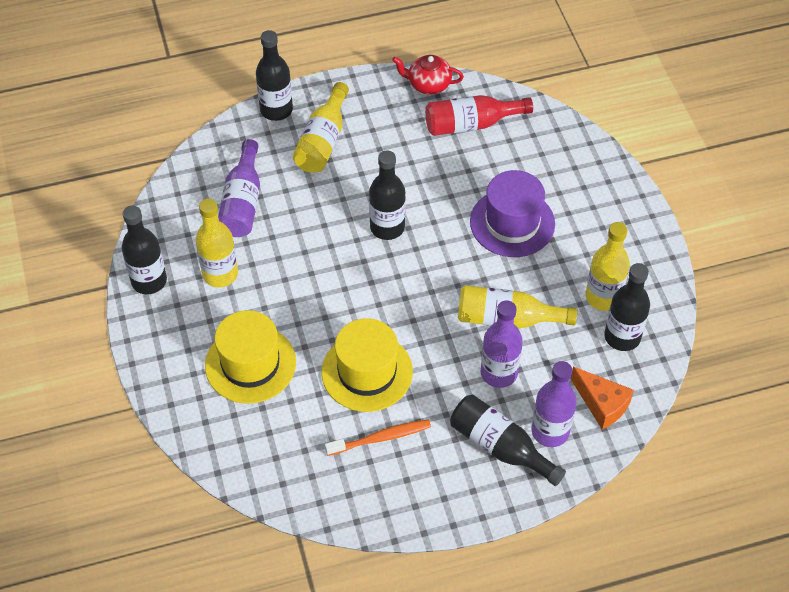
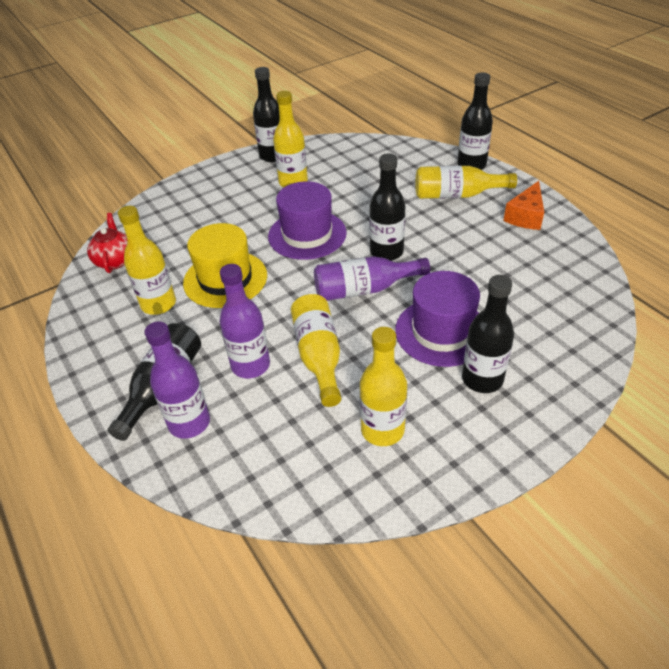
camera: 75 degrees right, 10 degrees down
(242, 202) = (367, 174): purple bottle -> purple bottle (364, 289)
(250, 364) = (214, 217): yellow hat -> none
(326, 285) = (307, 234): none -> purple hat
(381, 438) = (158, 304): orange toothbrush -> yellow bottle
(428, 85) = (571, 235): red teapot -> red teapot (115, 260)
(471, 124) = (546, 273): red bottle -> none
(602, 404) = (235, 461): orange cheese -> orange cheese (526, 216)
(622, 337) = (334, 461): black bottle -> black bottle (482, 379)

